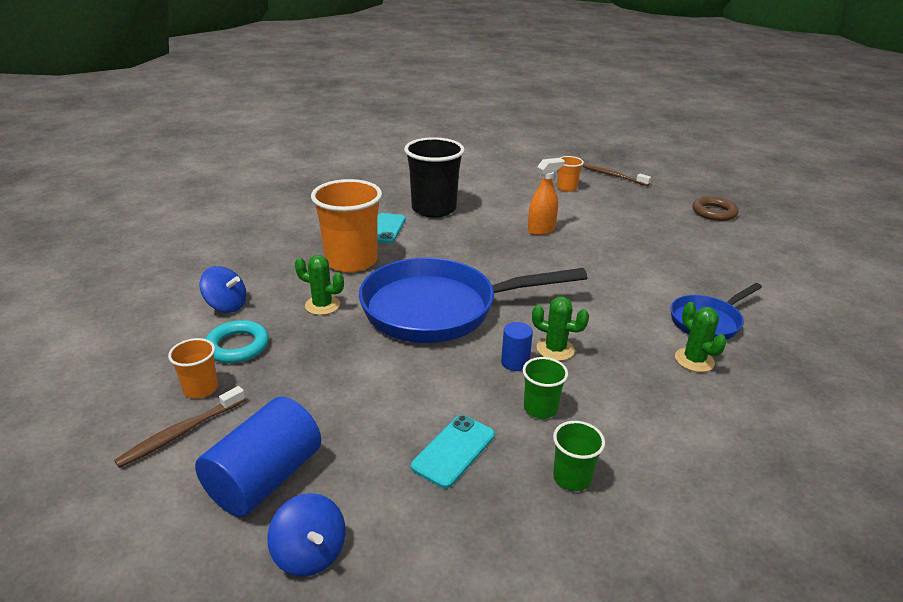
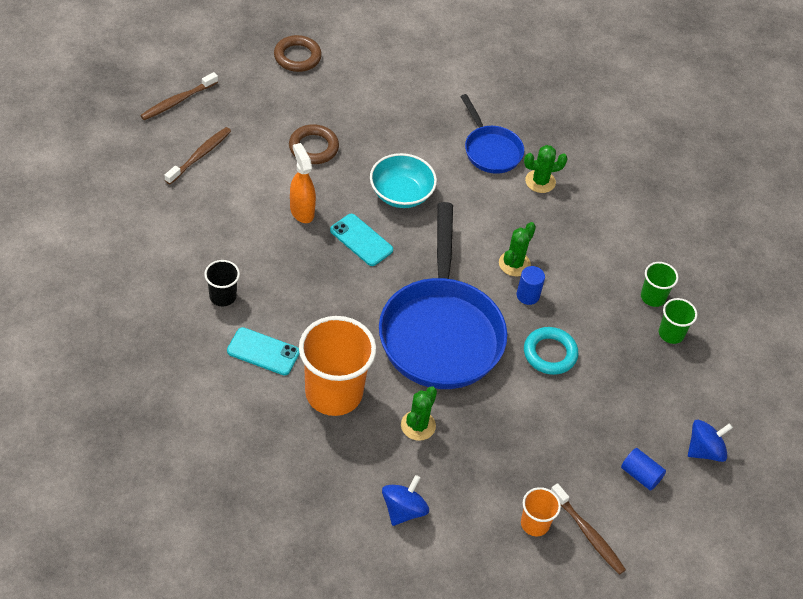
camera: 85 degrees left, 20 degrees up
(237, 346) = (476, 498): turquoise ring -> turquoise ring (550, 353)
(265, 478) = (640, 475): blue cylinder -> blue cylinder, size x0.50
(434, 209) = (222, 296): black cup -> black cup, size x0.49
(453, 451) = (623, 357): turquoise phone -> turquoise phone (361, 240)
(540, 408) = (584, 294): green cup -> green cup (671, 333)
(567, 188) = (200, 155): orange cup -> brown toothbrush
(599, 273) = (401, 194): none -> turquoise bowl
(617, 228) = (313, 147): none -> brown ring

